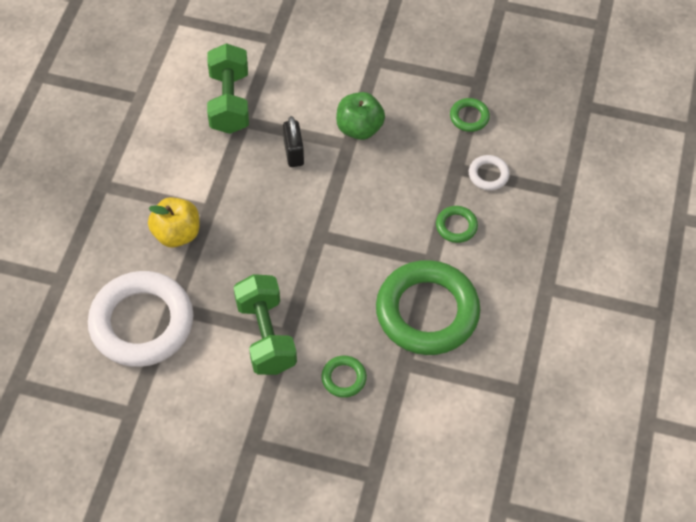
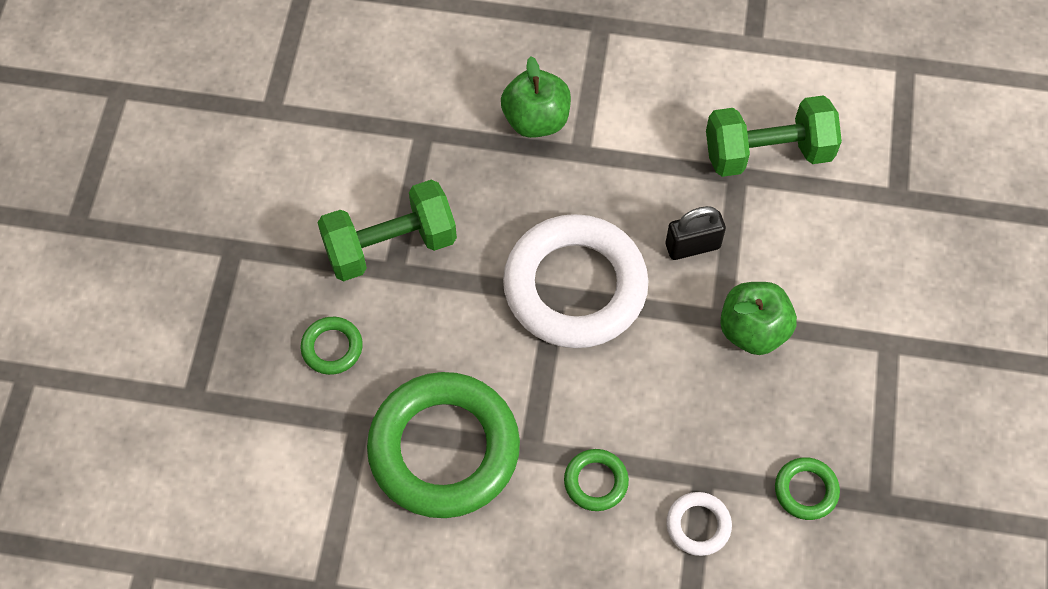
camera: 85 degrees right, 5 degrees up
(142, 323) = (397, 101): white ring -> white ring (575, 287)
(177, 234) = (536, 120): yellow apple -> green apple

